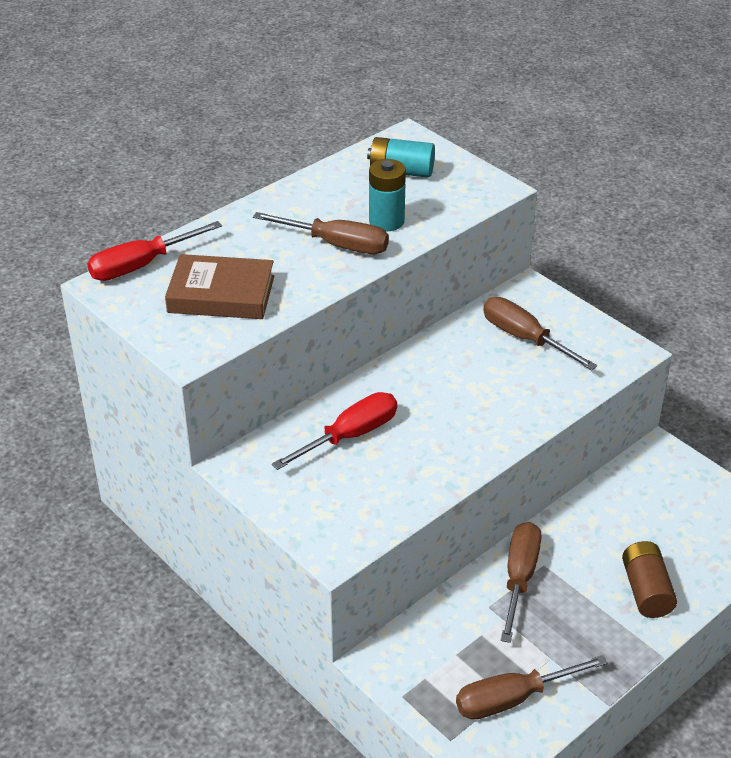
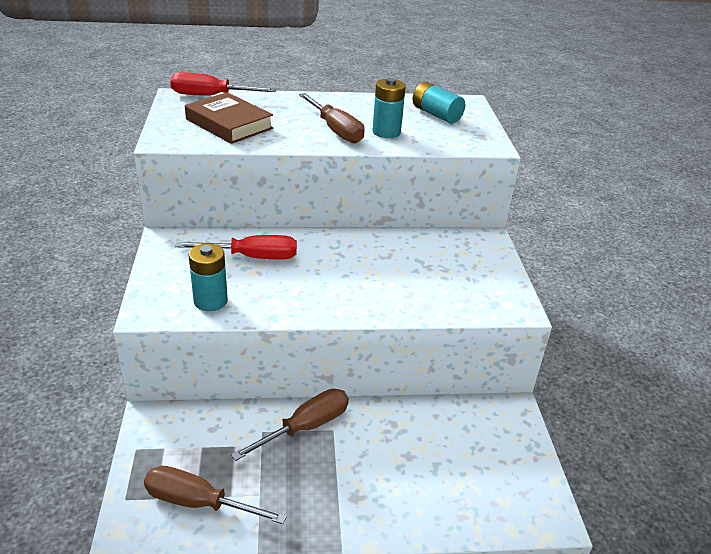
camera: 35 degrees right, 5 degrees down
(375, 504) = (210, 301): none -> turquoise battery
(524, 338) = (445, 262): brown screwdriver -> none
(646, 590) = (387, 496): brown battery -> none

